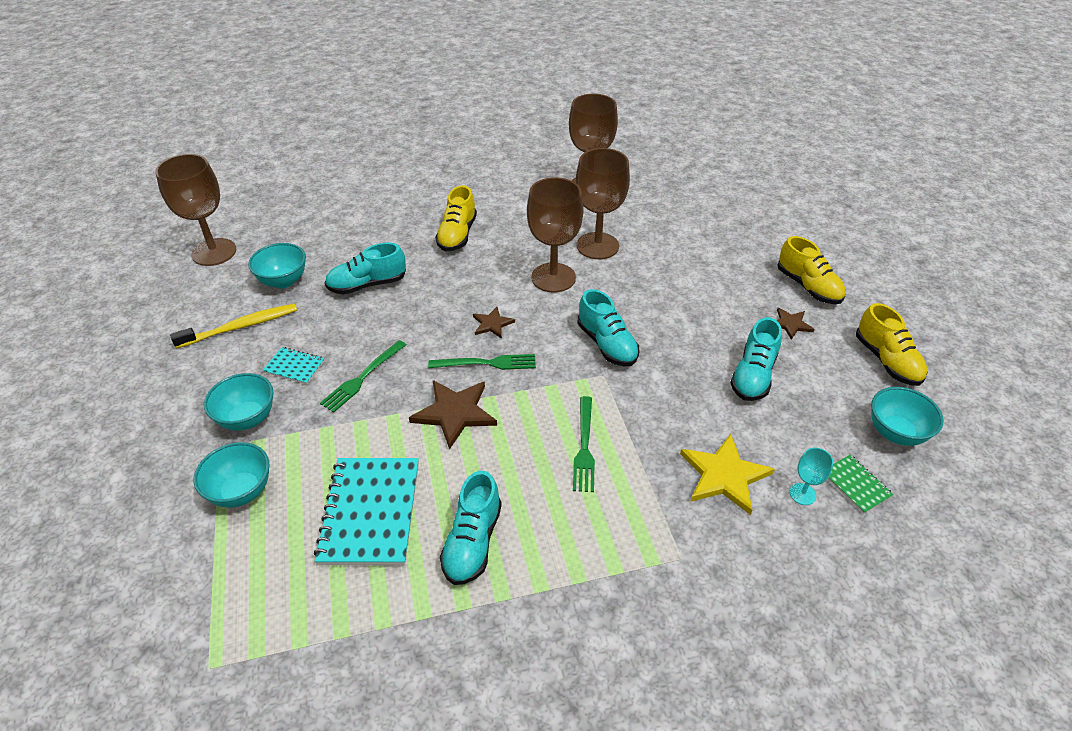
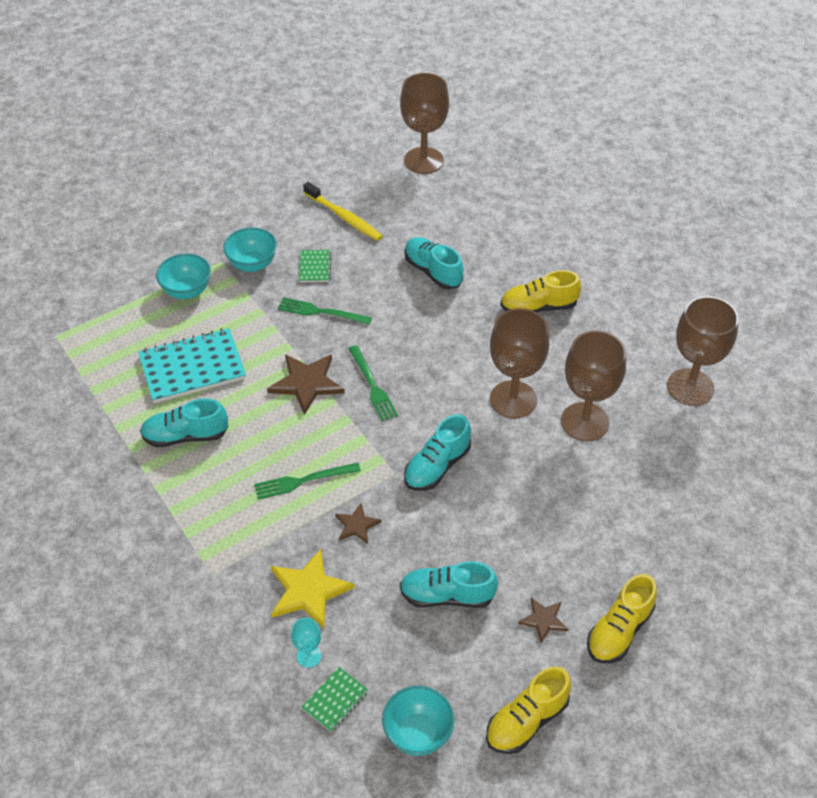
camera: 70 degrees right, 5 degrees up
(283, 281) = (410, 217): turquoise bowl -> none
(294, 367) = (315, 267): turquoise notebook -> green notebook
(492, 324) = (424, 374): brown star -> brown star (357, 525)

